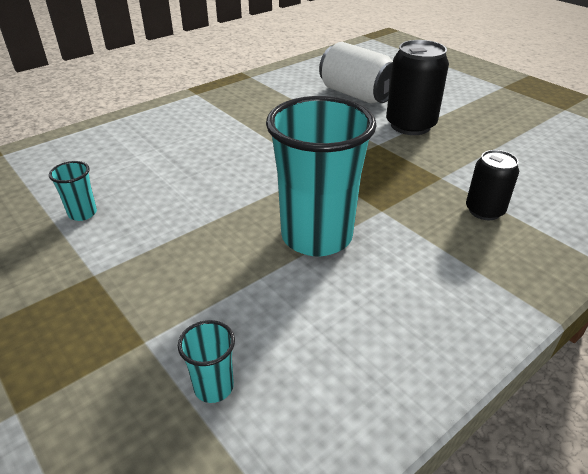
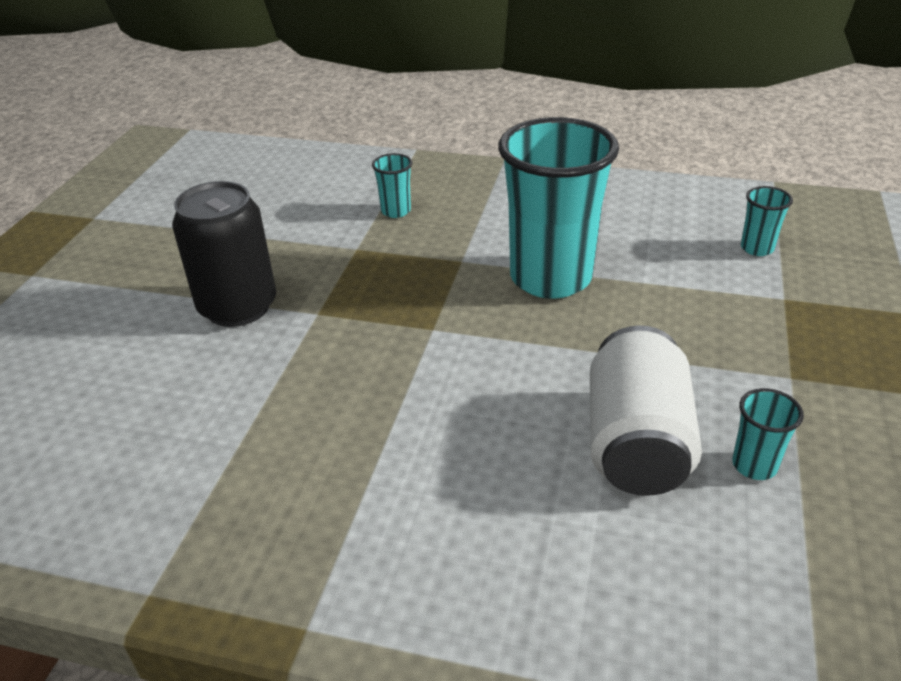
camera: 125 degrees left, 0 degrees up
(356, 95) = (157, 396): white can -> white can (636, 443)
(484, 211) = (396, 211): black can -> turquoise cup

